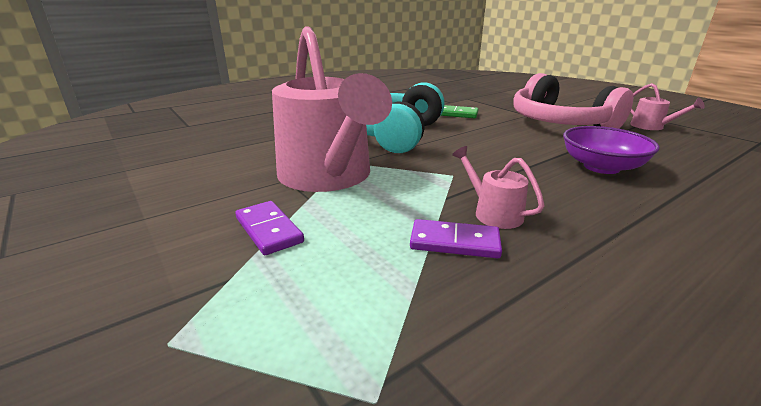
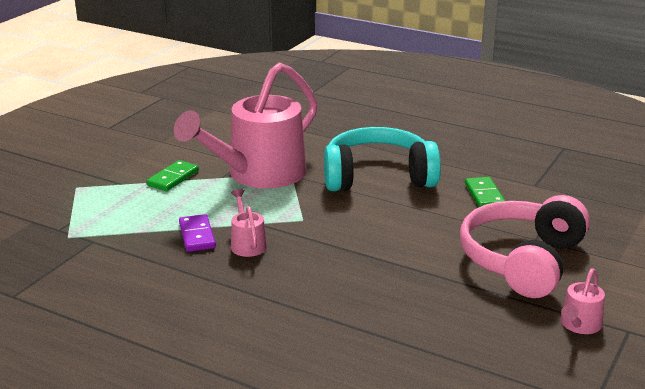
camera: 65 degrees right, 0 degrees up
(269, 230) = (173, 178): purple domino -> green domino
(492, 212) = (247, 243): pink watering can -> pink watering can turned 45 degrees counterclockwise
(601, 167) = (386, 287): purple bowl -> none

